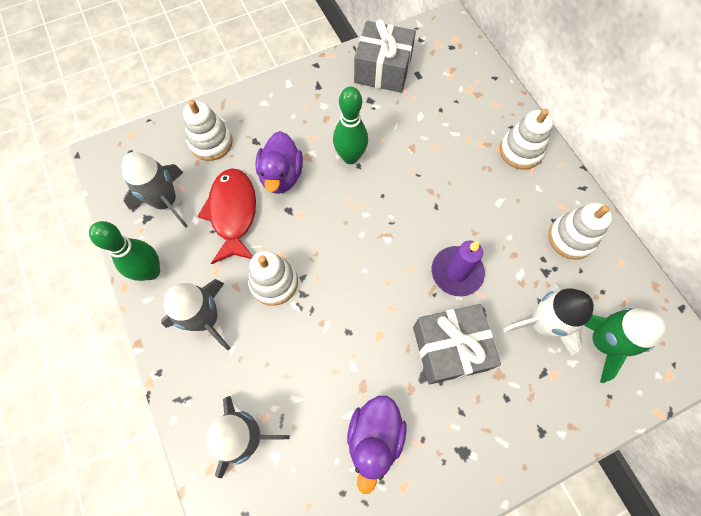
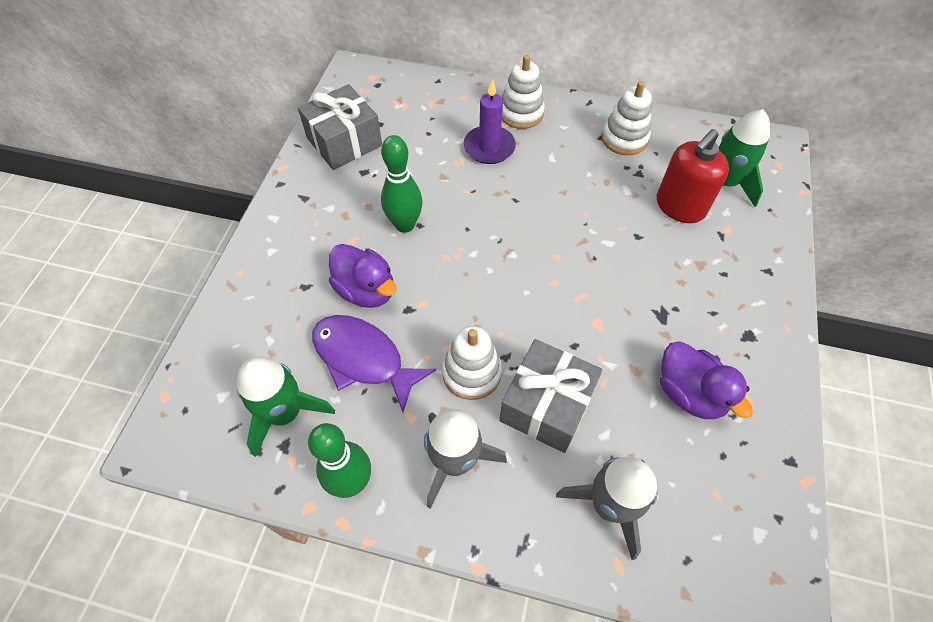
camera: 50 degrees left, 10 degrees down
(166, 202) = (285, 413): grey rocket -> green rocket
(211, 142) = (263, 325): white stacking toy -> none
(233, 213) = (363, 359): red fish -> purple fish
(449, 348) = (651, 281): grey gift -> grey gift (546, 405)
(456, 272) = (588, 228): purple candle -> purple candle (489, 147)
(542, 323) = (680, 206): white rocket -> red soap dispenser

